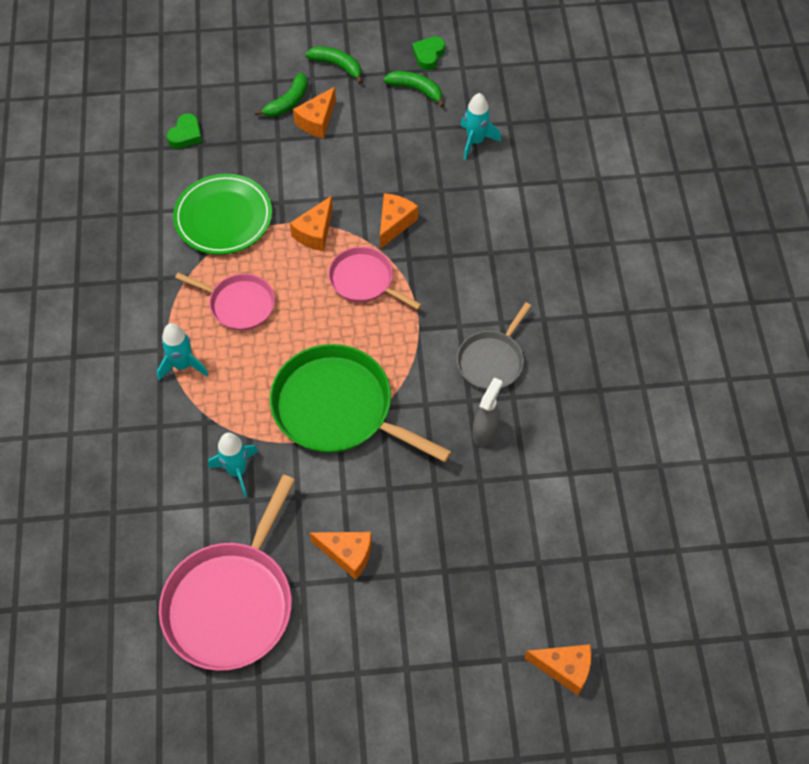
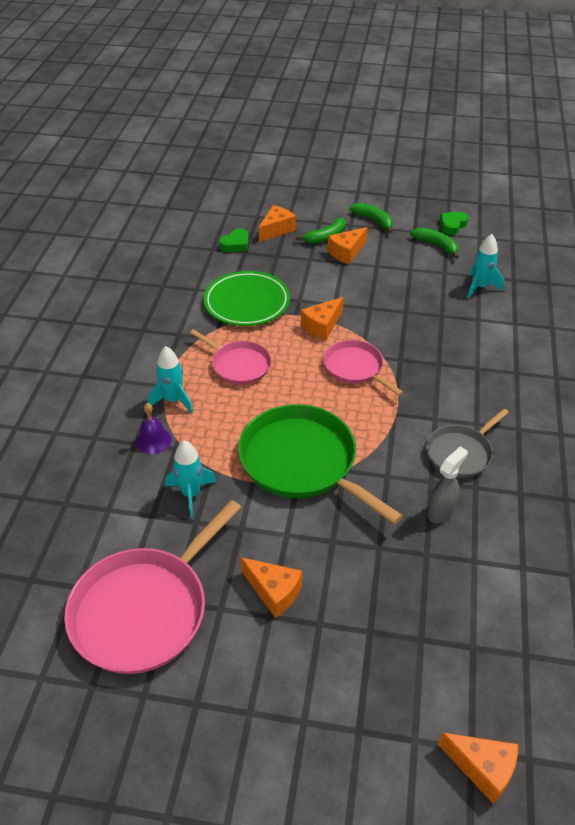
camera: 15 degrees right, 15 degrees down
(178, 418) = (153, 440): none -> purple bell
(394, 223) = (394, 332): orange cheese -> orange cheese (276, 230)

